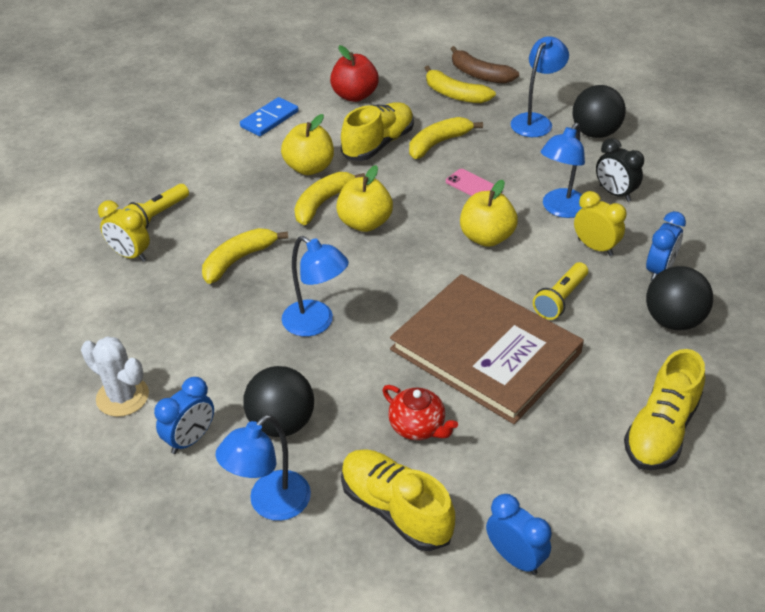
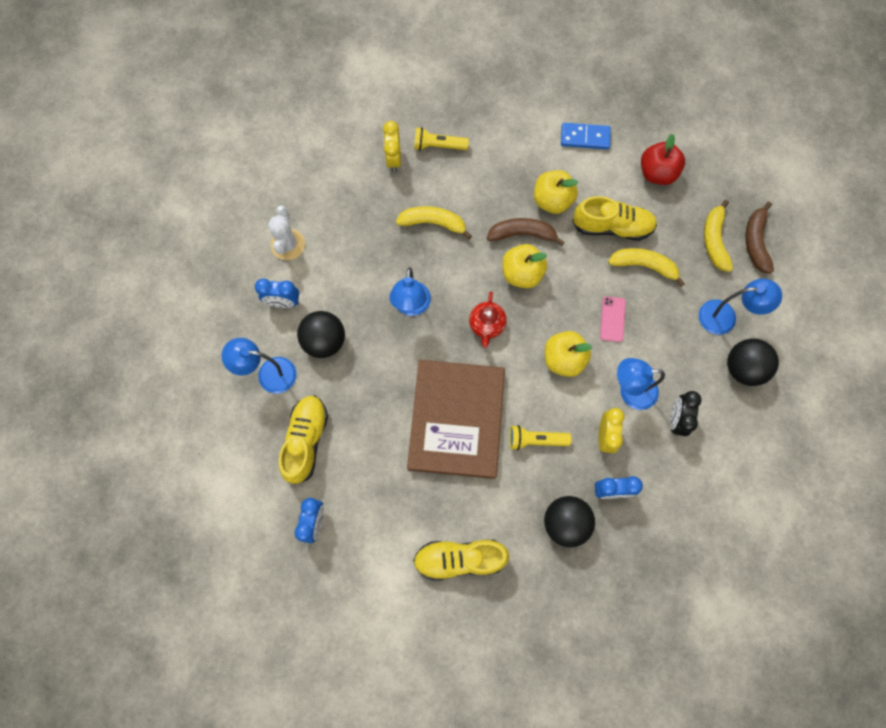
camera: 55 degrees right, 30 degrees up
(322, 203) = (522, 234): yellow banana -> brown banana
(418, 427) = (370, 417): red teapot -> red teapot (487, 325)

